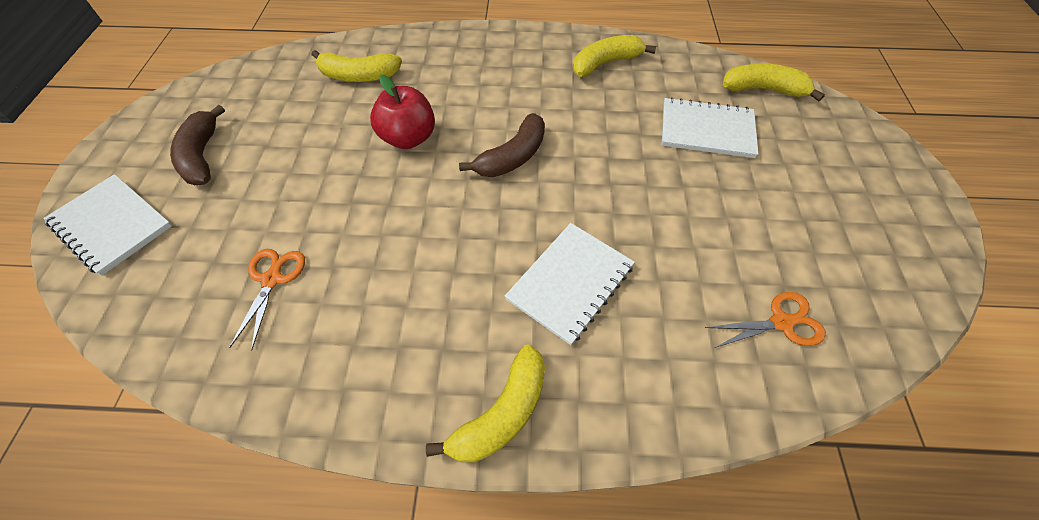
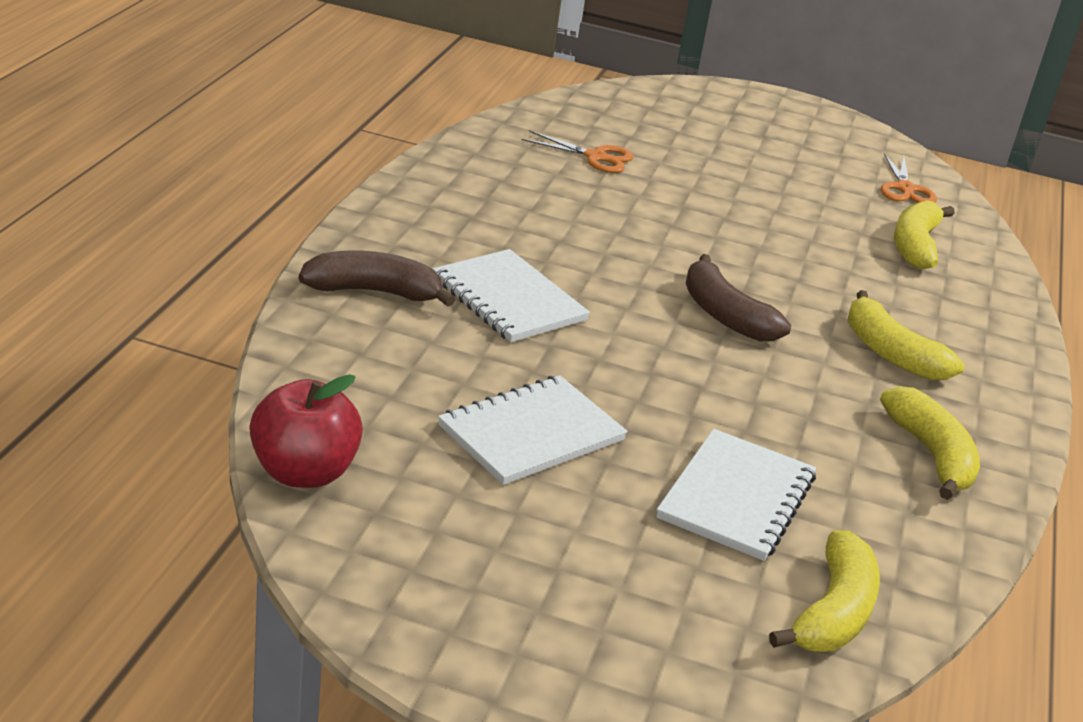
camera: 100 degrees right, 25 degrees down
(111, 225) = (695, 102): white notebook -> white notebook (531, 433)
(202, 156) = (780, 145): brown banana -> brown banana (373, 292)
(408, 138) = (780, 255): red apple -> red apple (304, 472)
(502, 413) = (388, 228): yellow banana -> yellow banana (891, 353)
(781, 322) = (374, 416): orange scissors -> orange scissors (905, 189)

